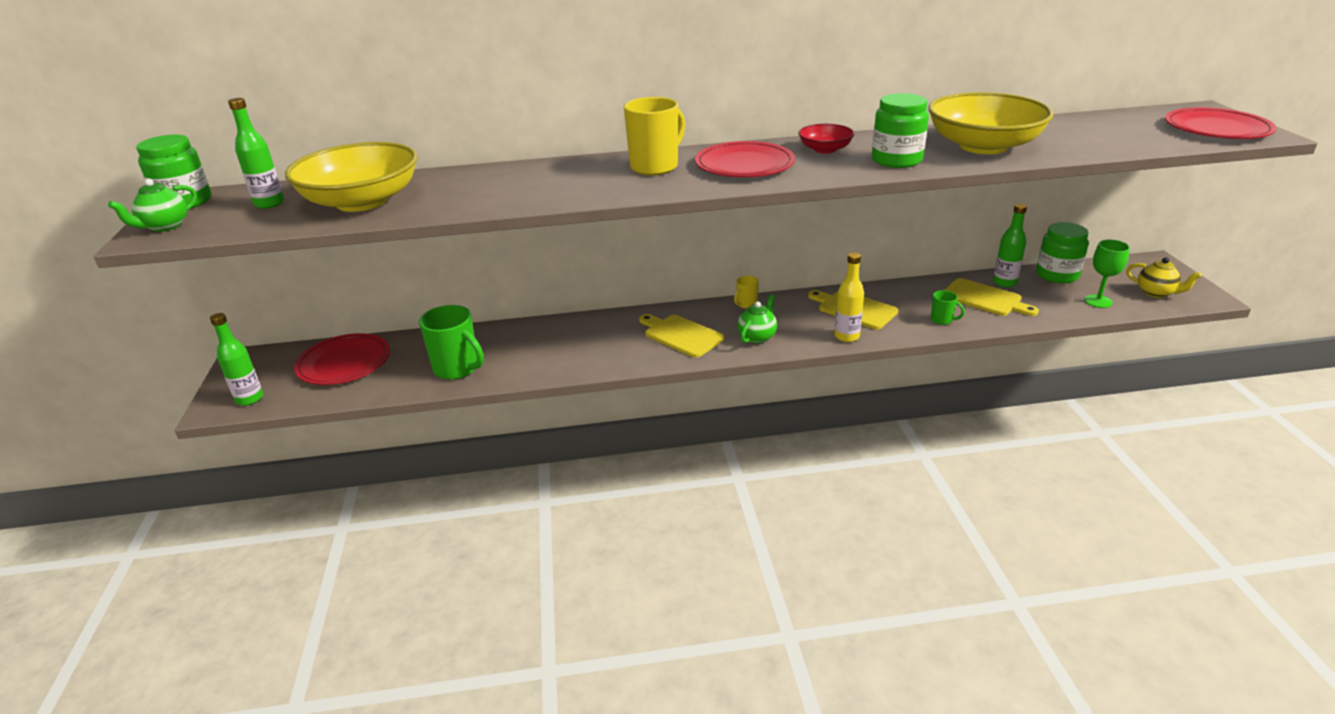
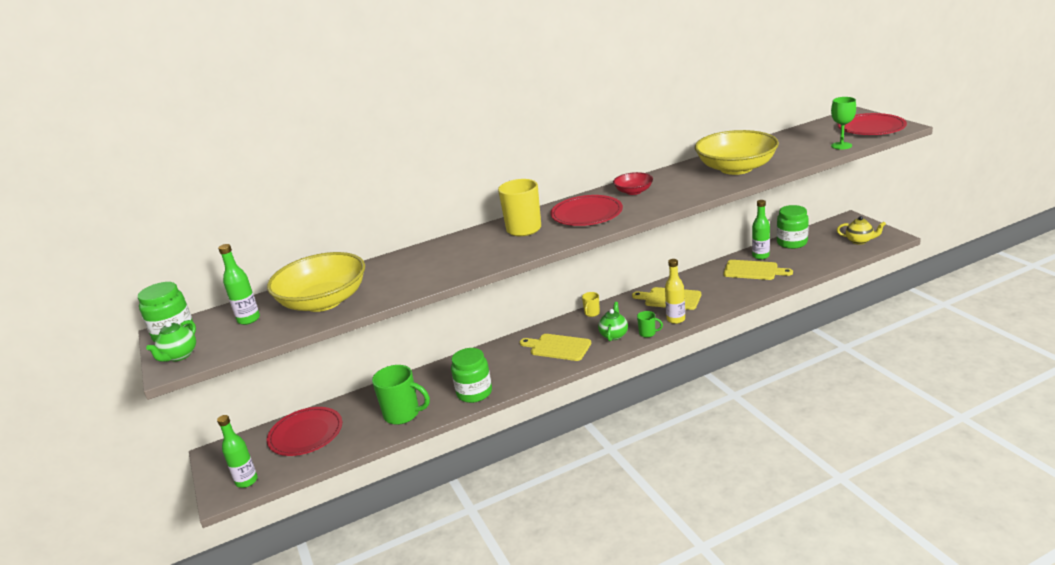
camera: 15 degrees left, 5 degrees down
(896, 160) = (687, 190): green jar -> green jar (474, 393)
(942, 320) = (733, 292): green mug -> green mug (648, 333)
(1098, 301) = (826, 255): green goblet -> green goblet (841, 146)

